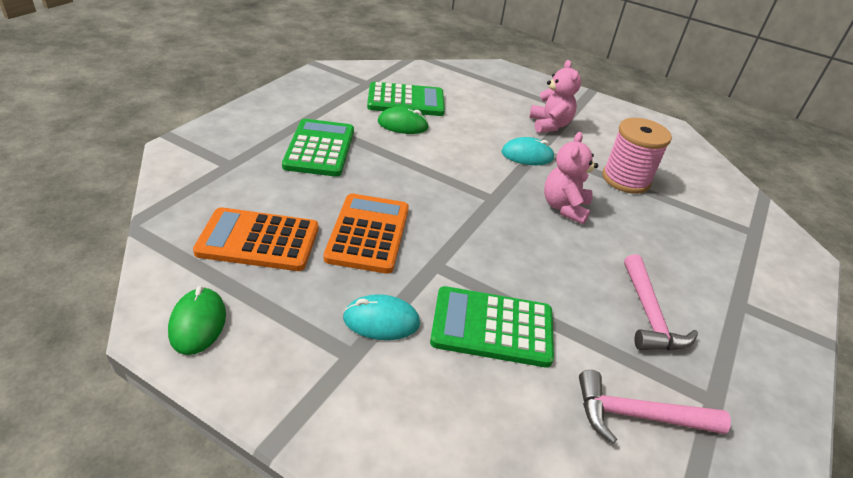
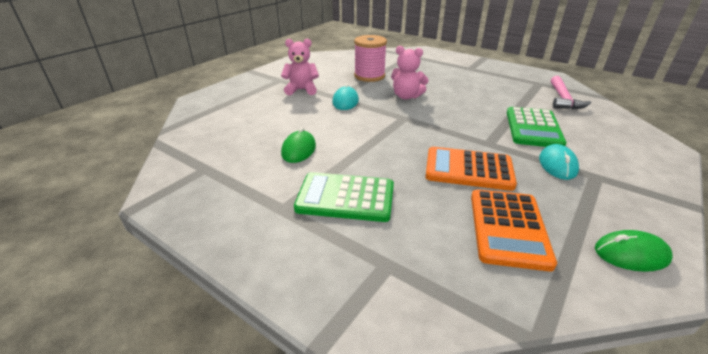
camera: 80 degrees left, 5 degrees down
(406, 101) = (251, 147): green calculator -> none
(649, 315) = (492, 87): pink hammer -> none

